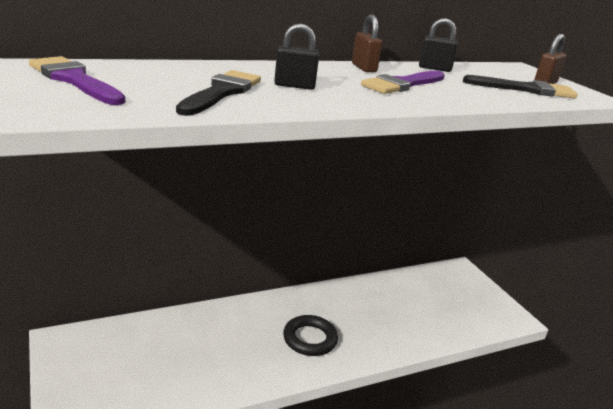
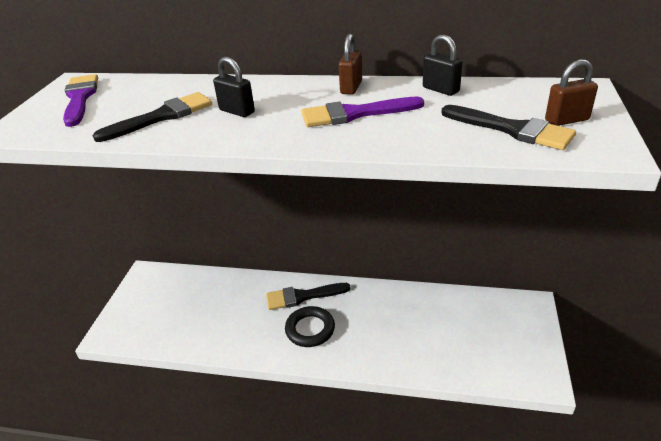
camera: 40 degrees right, 10 degrees up
(275, 312) = (302, 296): none -> black brush

